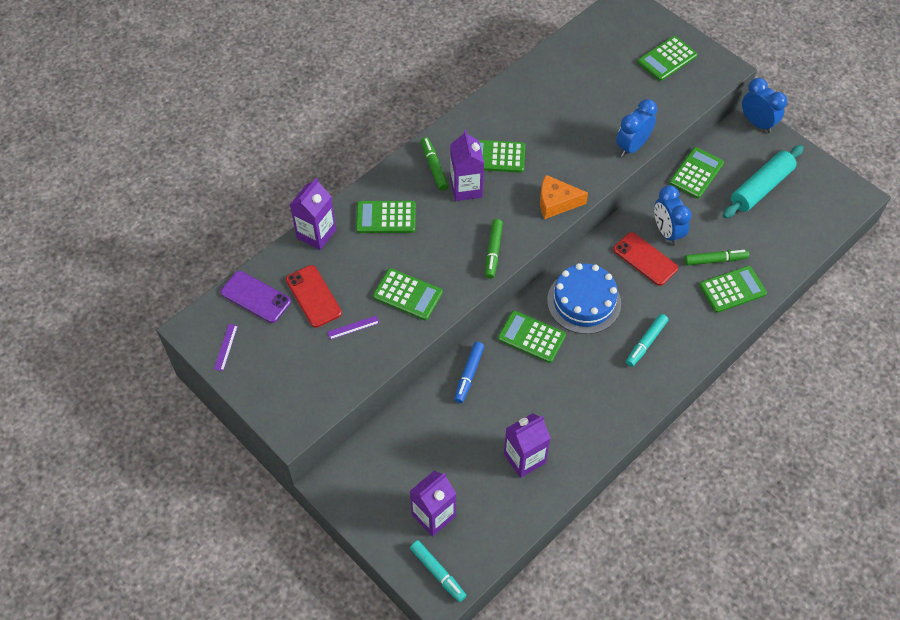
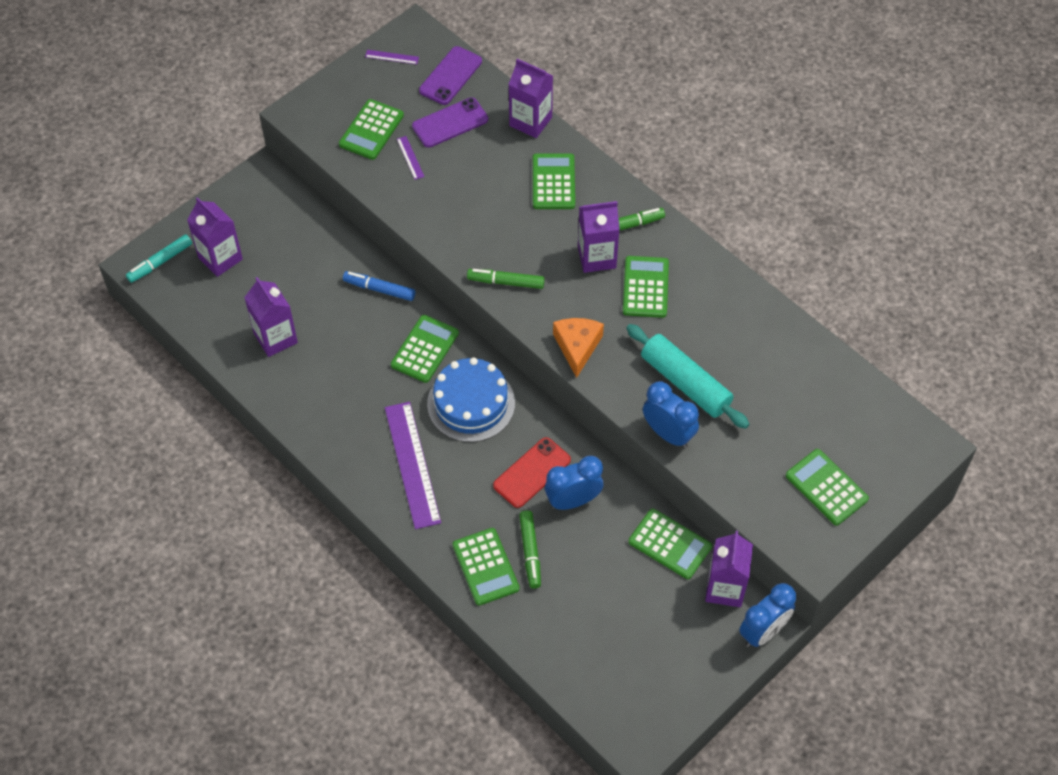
camera: 90 degrees right, 0 degrees up
(313, 296) = (450, 123): red phone -> purple phone
(407, 295) = (449, 203): green calculator -> green calculator (371, 130)
(646, 343) = (412, 464): turquoise marker -> purple ruler
(727, 142) = (725, 588): none -> purple carton
(761, 188) = (648, 621): turquoise rolling pin -> turquoise rolling pin (685, 383)

